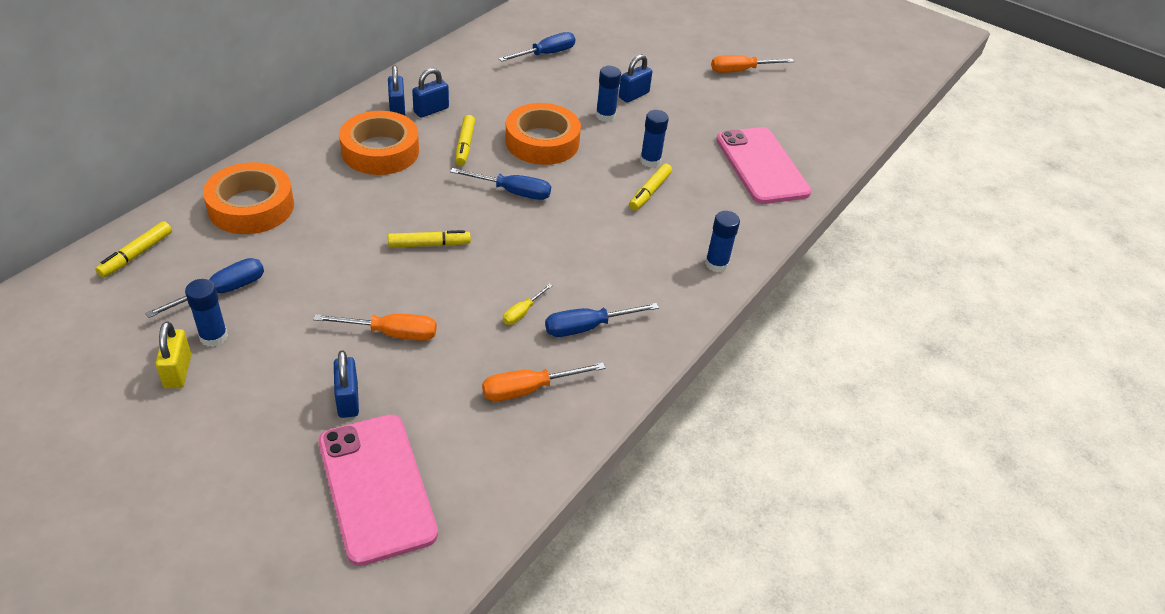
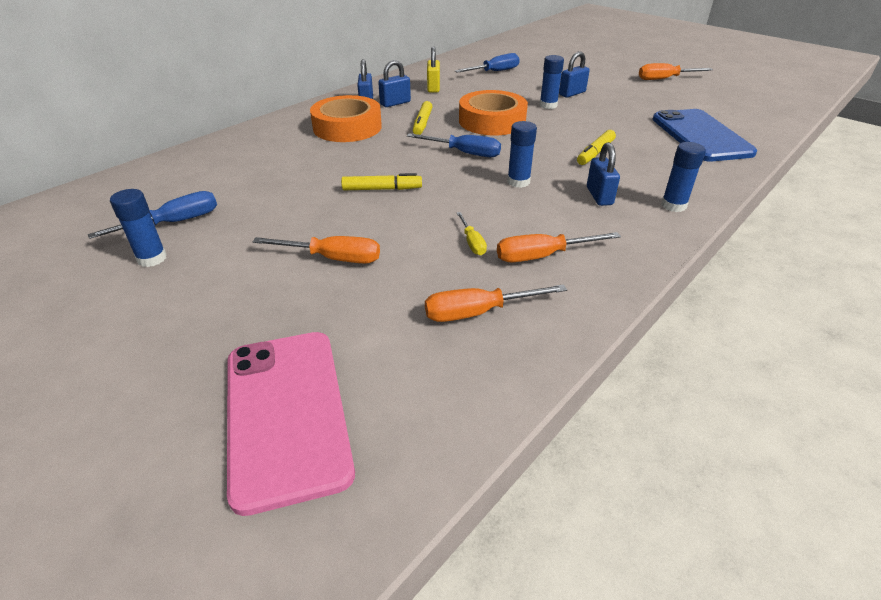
camera: 10 degrees right, 5 degrees down
(136, 254) = (107, 195): yellow marker -> none
(178, 371) = (103, 287): yellow padlock -> yellow padlock (433, 88)
(251, 207) = (223, 162): orange tape -> none
(348, 400) = (274, 318): blue padlock -> blue padlock (599, 196)
(522, 312) = (472, 242): yellow screwdriver -> yellow screwdriver turned 60 degrees counterclockwise
(587, 327) = (542, 256): blue screwdriver -> orange screwdriver
(650, 161) = (593, 133): blue glue stick -> blue glue stick (518, 182)
(762, 166) = (701, 136): pink phone -> blue phone

